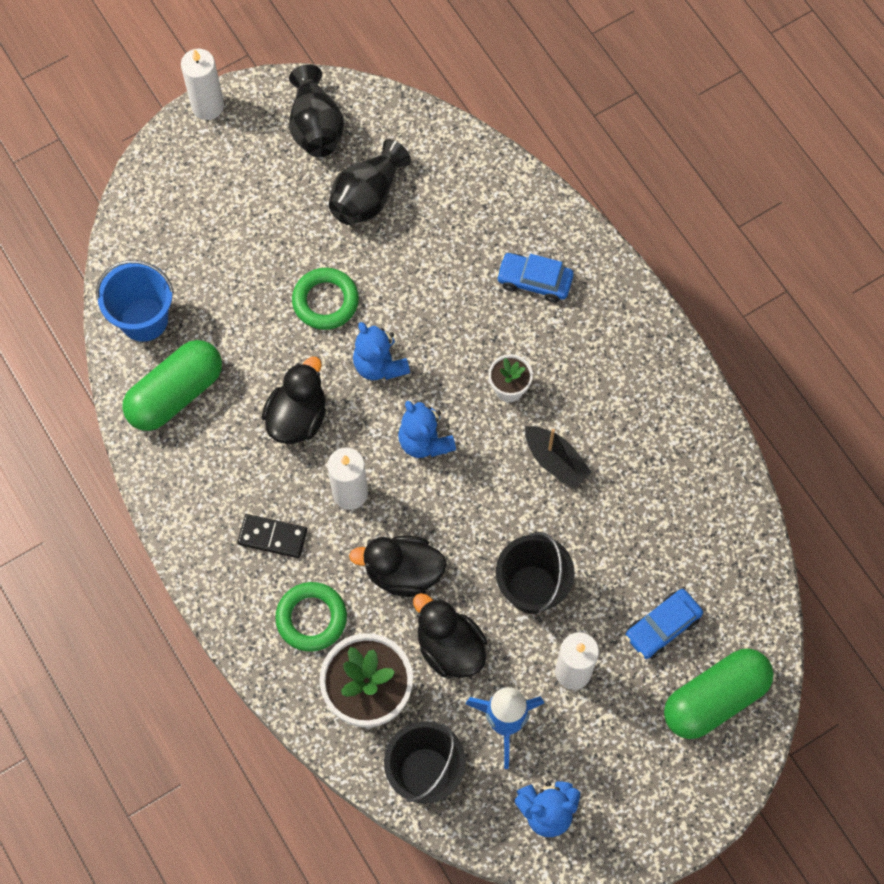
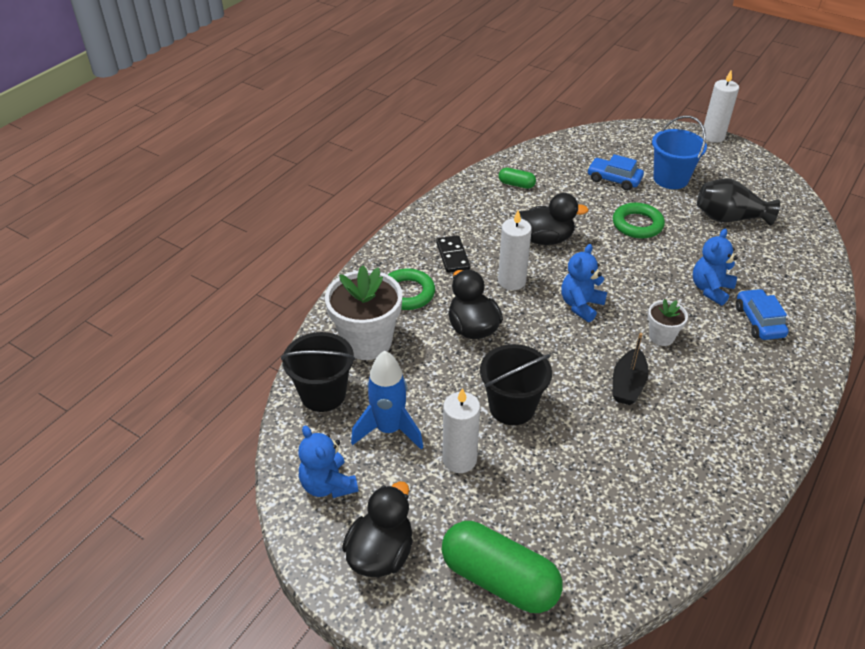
camera: 65 degrees right, 25 degrees down
(144, 319) = (553, 157): blue bucket -> blue bucket (670, 179)
(175, 394) = (516, 184): green capsule -> green capsule, size x0.47
(316, 127) = (750, 181): black vase -> none
(379, 365) = (617, 264): blue teddy bear -> blue teddy bear (710, 289)
(450, 647) = (431, 374): black duck -> black duck (381, 553)
(662, 627) = (540, 511): blue car -> blue car (614, 179)

